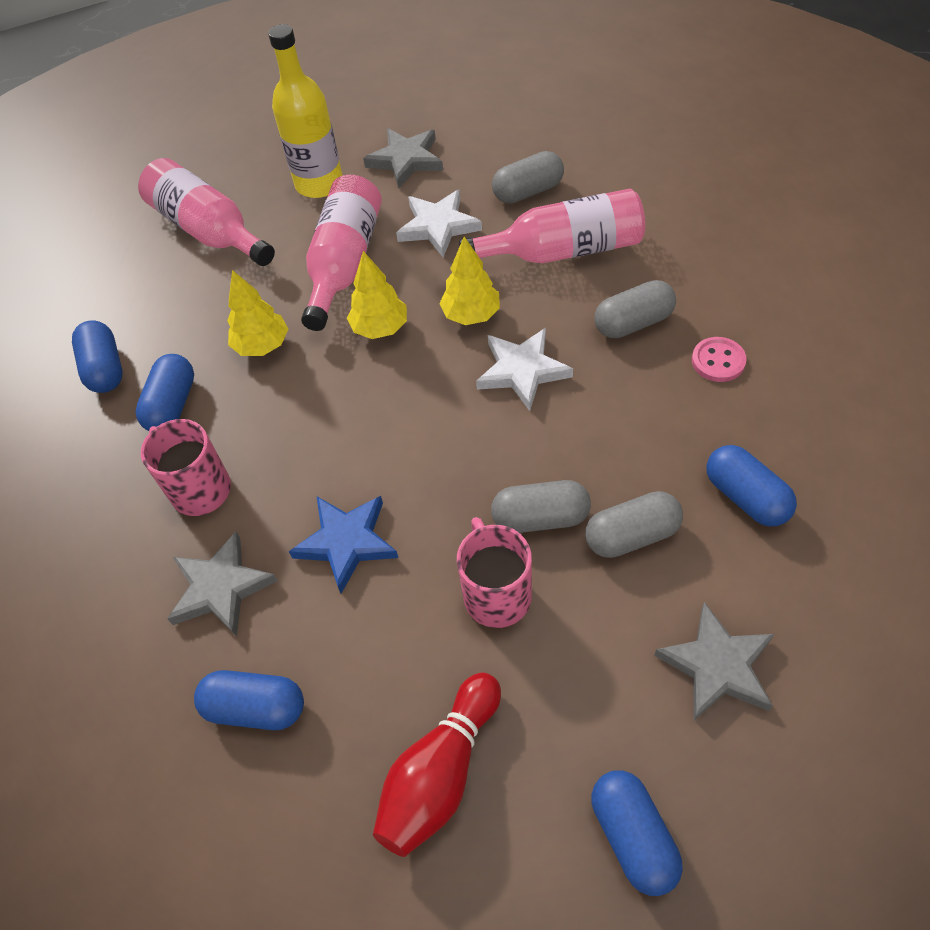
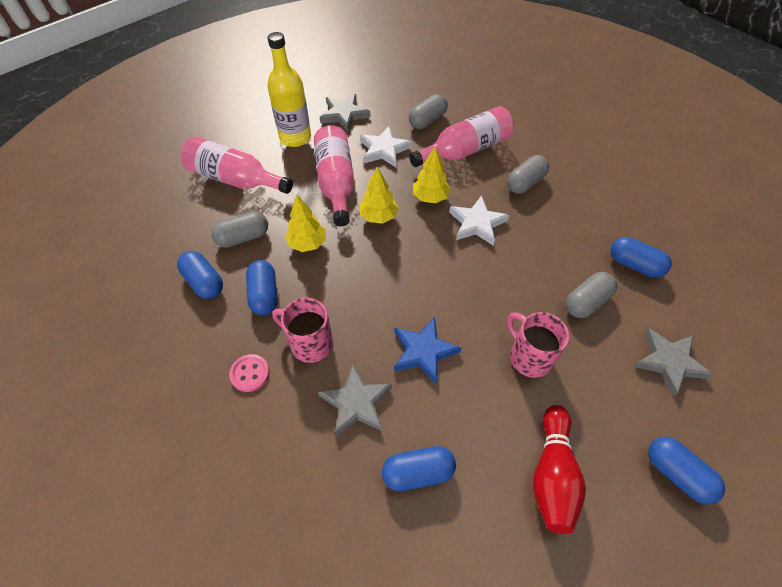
camera: 25 degrees left, 0 degrees up
(540, 518) = (531, 305): grey capsule -> grey capsule (243, 237)
(718, 361) = (581, 194): pink button -> pink button (250, 373)

